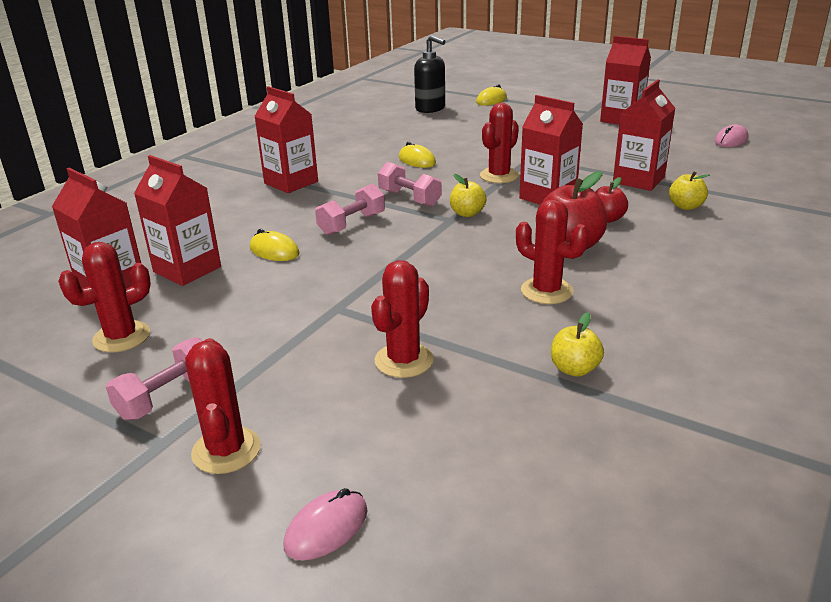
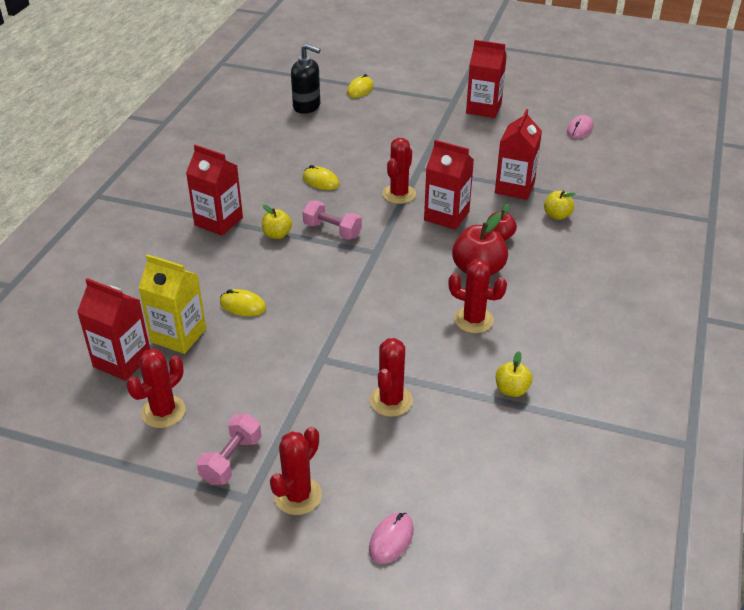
camera: 15 degrees left, 10 degrees up
(187, 269) = (178, 335): red carton -> yellow carton
(226, 450) = (298, 496): red cactus -> red cactus turned 60 degrees clockwise
(352, 224) = (295, 267): pink dumbbell -> none
(467, 213) = (387, 243): yellow apple -> yellow apple (277, 234)

